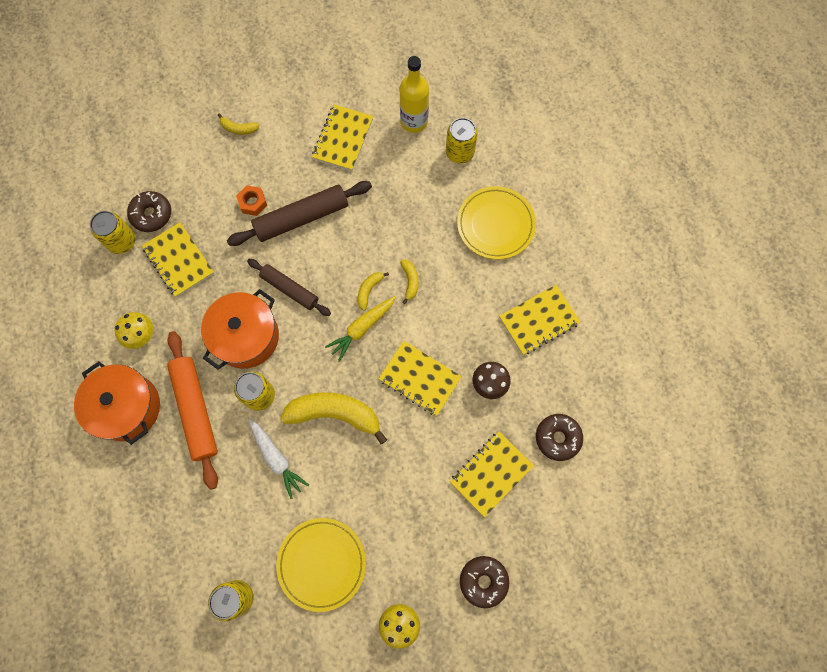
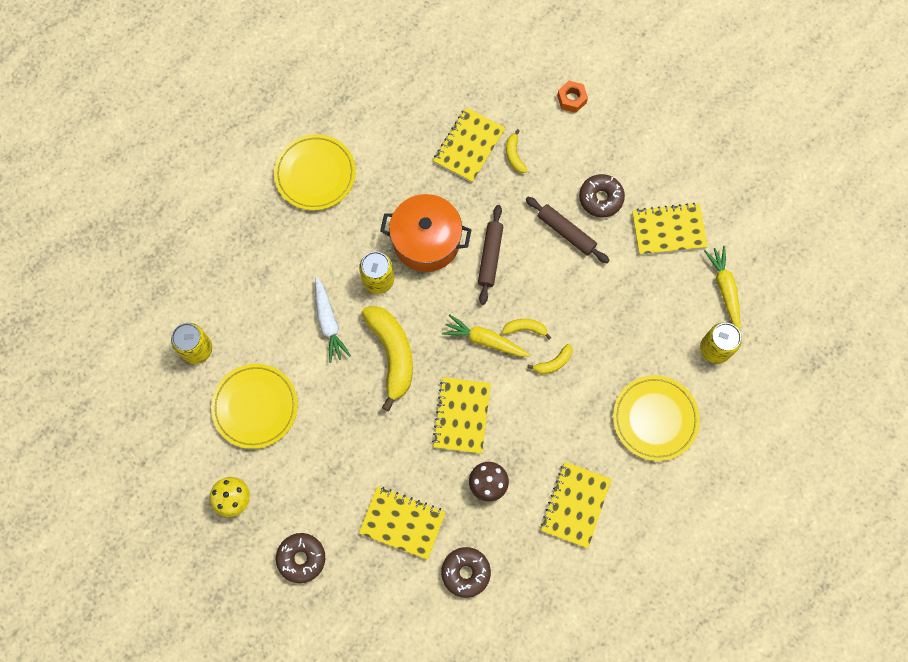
camera: 65 degrees right, 0 degrees up
(122, 241) = (462, 89): yellow can -> none
(127, 407) = (315, 174): orange pot -> yellow plate
(141, 335) = (384, 151): yellow mushroom -> none
(151, 214) = (501, 100): brown donut -> brown donut (600, 198)
(196, 410) = (340, 232): orange rolling pin -> none
(238, 129) = (627, 130): yellow banana -> yellow banana (514, 155)
(253, 203) = (558, 181): orange nut -> orange nut (571, 99)
(276, 458) = (329, 323): white carrot -> white carrot turned 45 degrees counterclockwise
(301, 218) = (566, 232): brown rolling pin -> brown rolling pin, size x0.65
(414, 121) = (724, 289): yellow bottle -> yellow carrot
(539, 320) = (575, 505): yellow notebook -> yellow notebook turned 75 degrees clockwise

